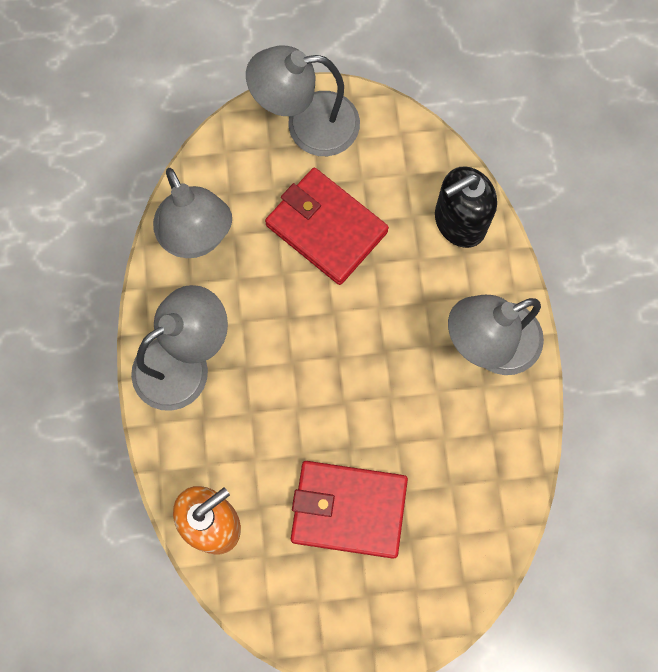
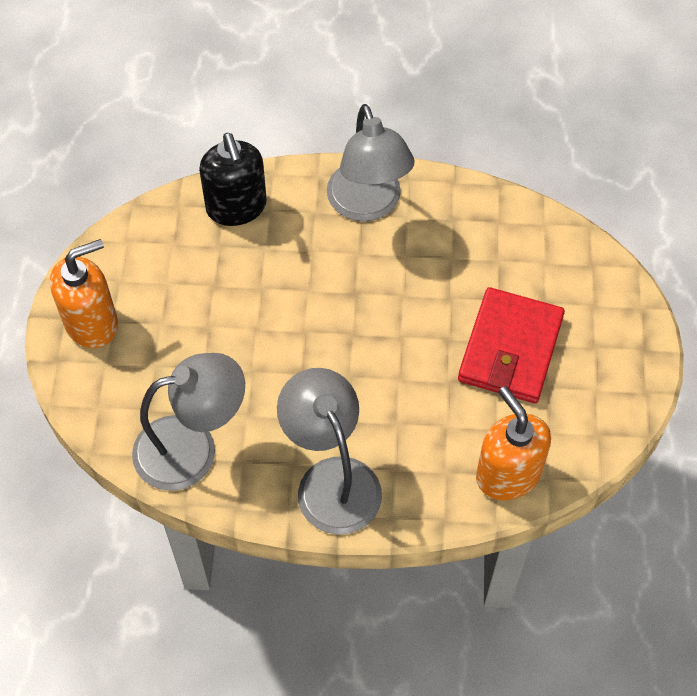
camera: 80 degrees left, 15 degrees down
(307, 125) = (92, 323): grey lamp -> orange soap dispenser
(326, 228) = (213, 323): red wallet -> none

